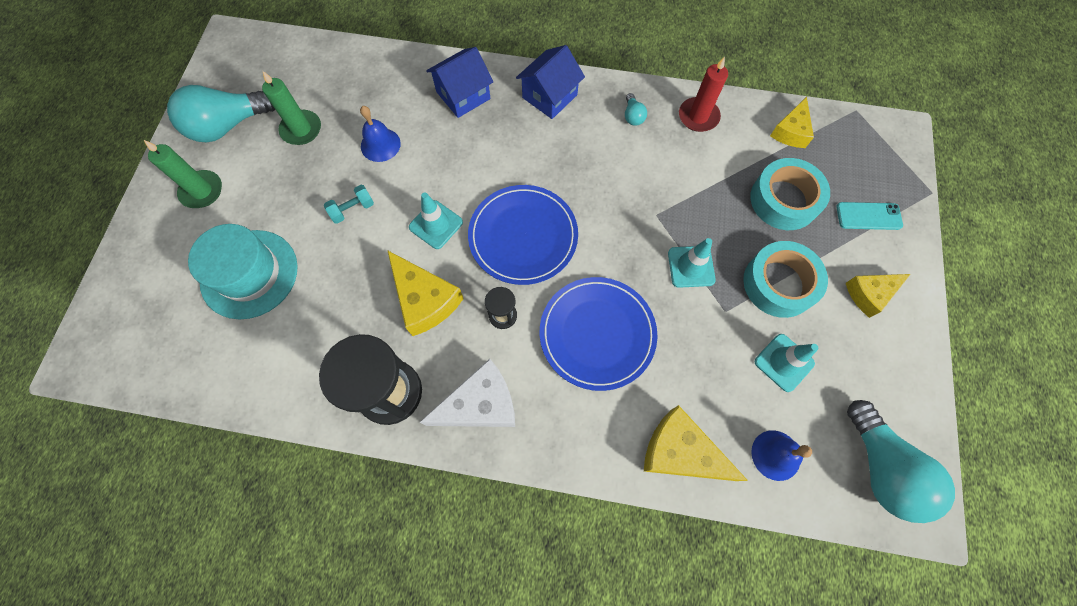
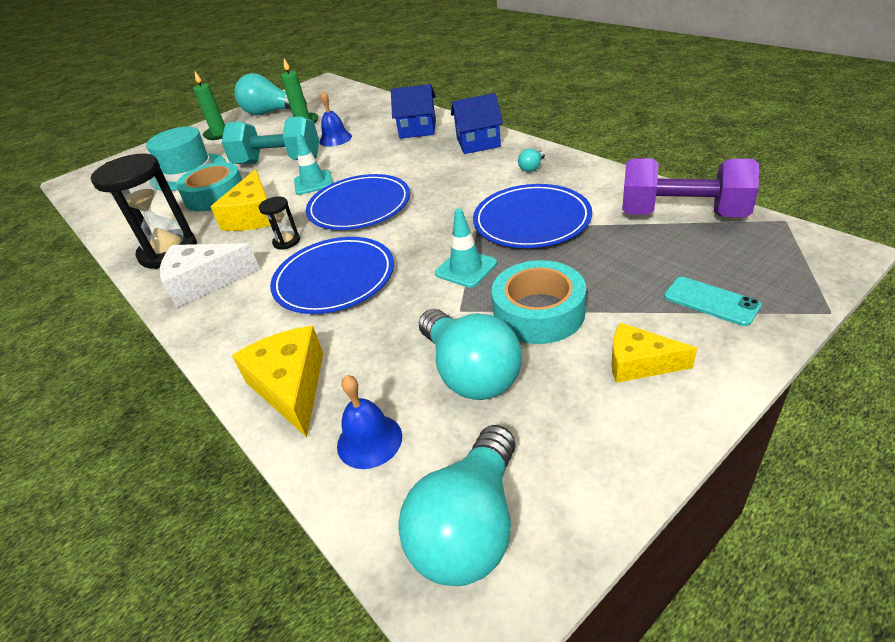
camera: 45 degrees right, 30 degrees down
(352, 209) = (278, 162): turquoise dumbbell -> turquoise dumbbell, size x2.35
(480, 404) = (204, 282): white cheese -> white cheese turned 150 degrees clockwise
(691, 186) = (531, 220): none -> blue plate
(698, 116) = (592, 182): red candle -> none
(784, 200) = (617, 257): turquoise tape -> turquoise tape (215, 195)
(784, 362) = (470, 372): turquoise traffic cone -> turquoise light bulb
(791, 131) = (682, 214): yellow cheese -> purple dumbbell

